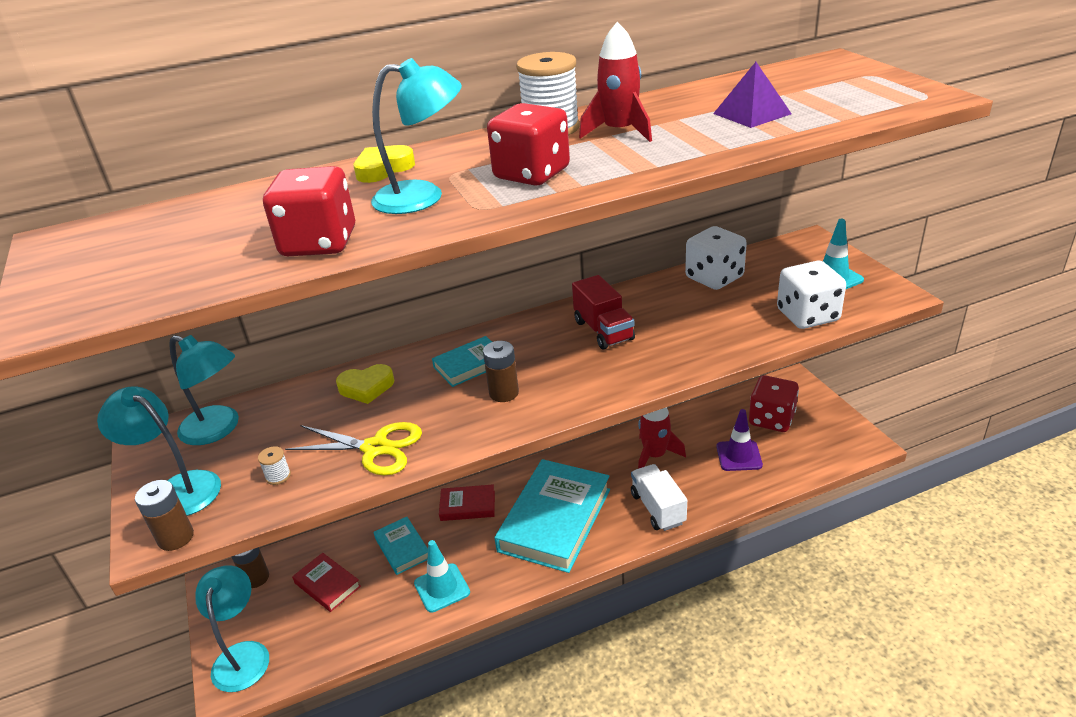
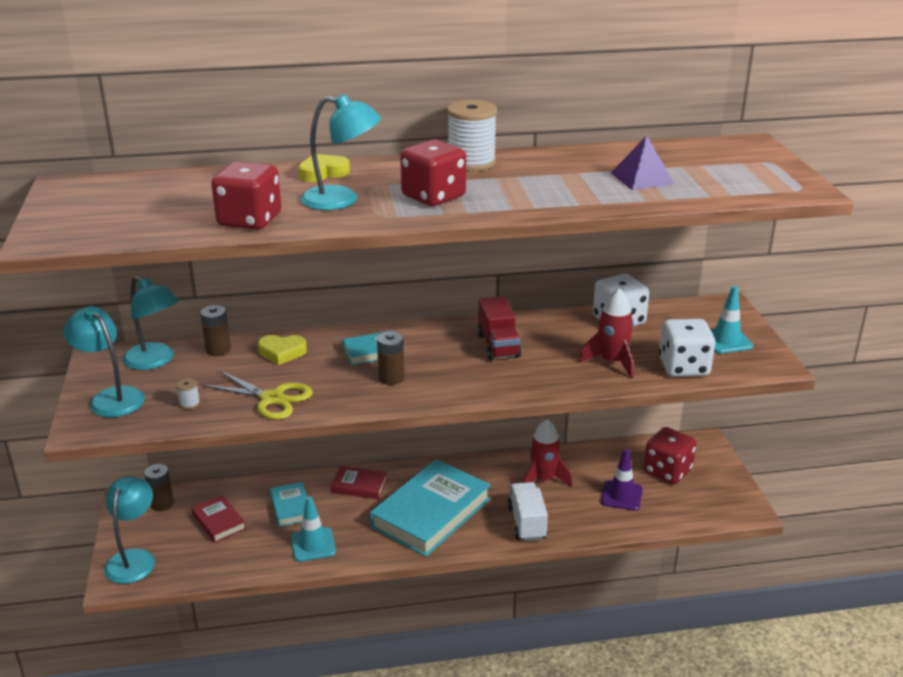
camera: 10 degrees right, 5 degrees down
(176, 537) = (100, 430): brown battery -> brown battery (218, 350)
(619, 132) = (524, 175): red rocket -> red rocket (612, 362)

